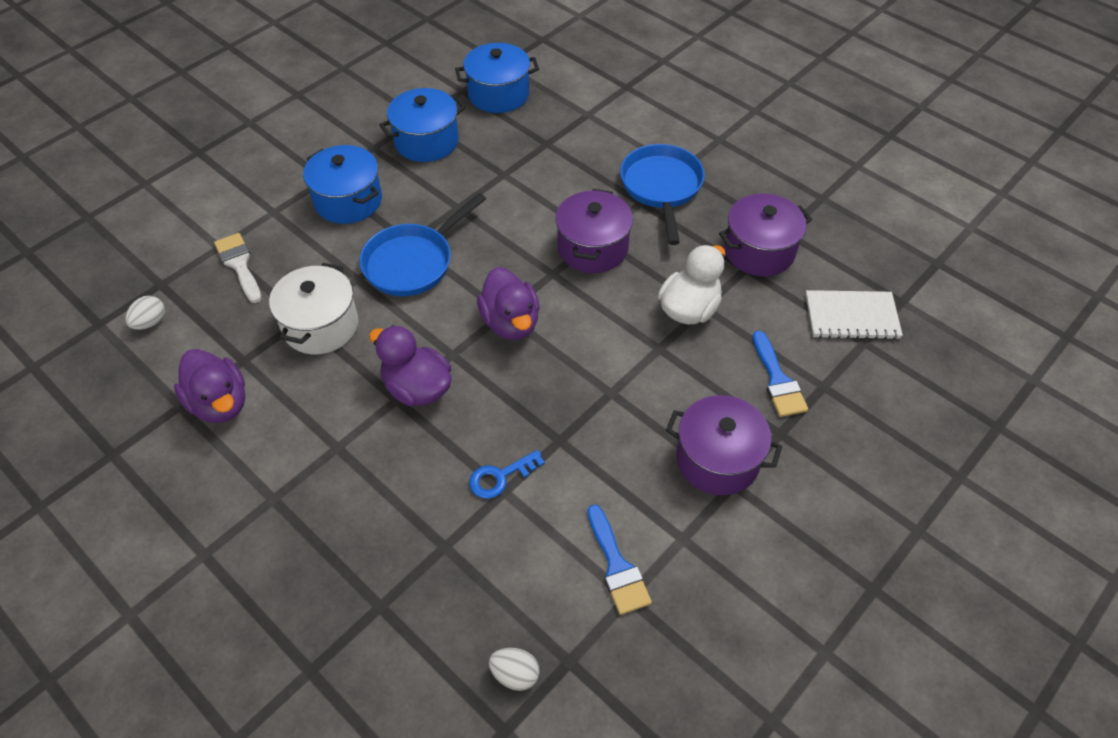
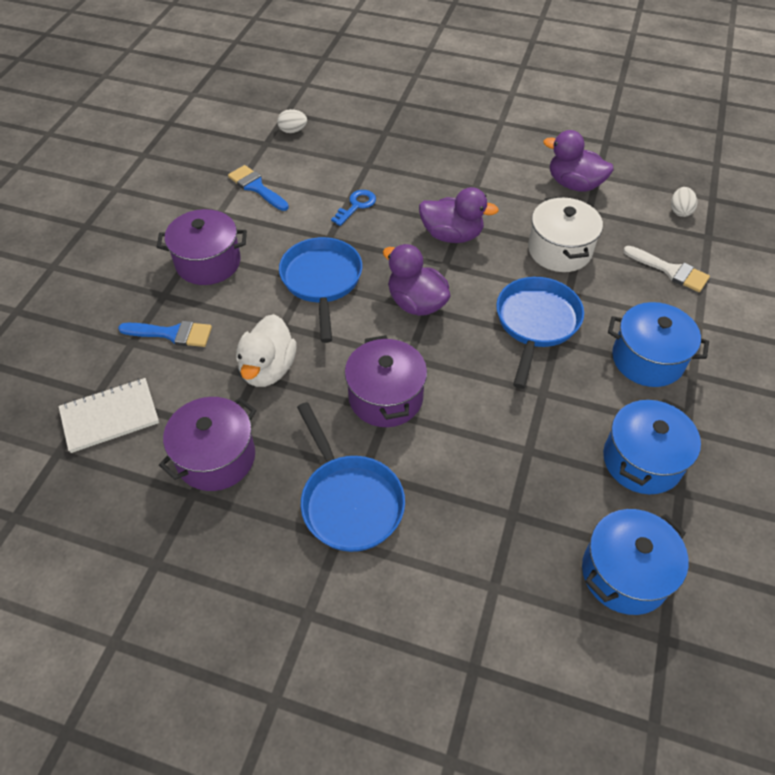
camera: 155 degrees right, 0 degrees up
(595, 384) = (321, 281): none -> blue pan
(778, 380) = (172, 334): blue brush -> blue brush turned 135 degrees clockwise

